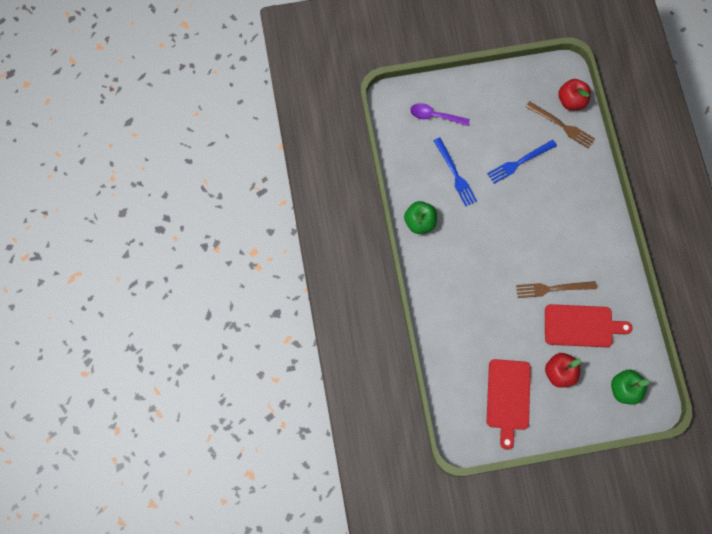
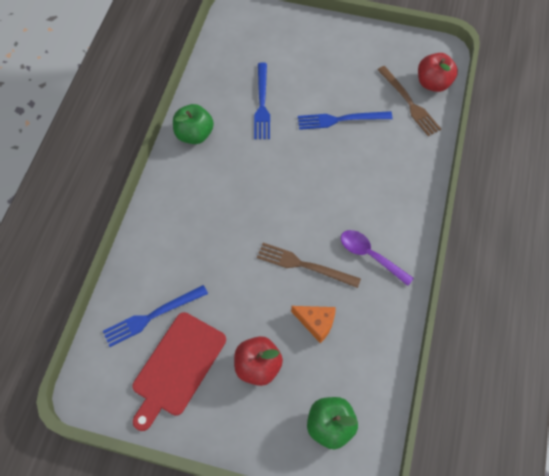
camera: 25 degrees right, 10 degrees down
(435, 116) = (273, 43): purple spoon -> purple spoon (370, 255)
(471, 372) = (152, 316): none -> blue fork
(581, 326) = (316, 323): red cutting board -> orange cheese

